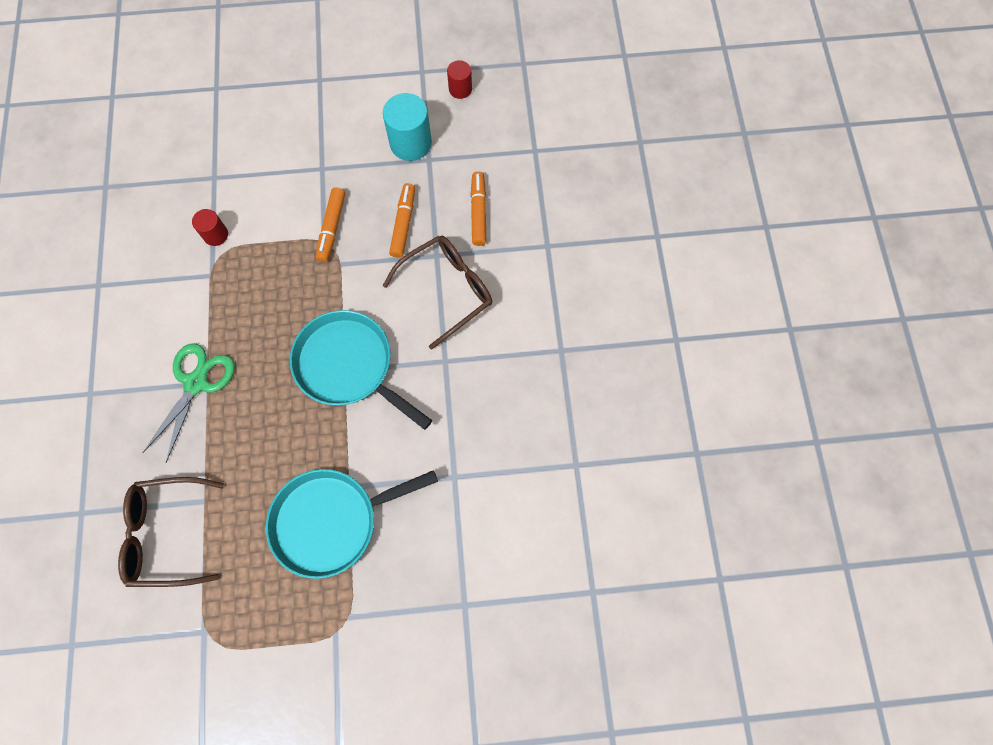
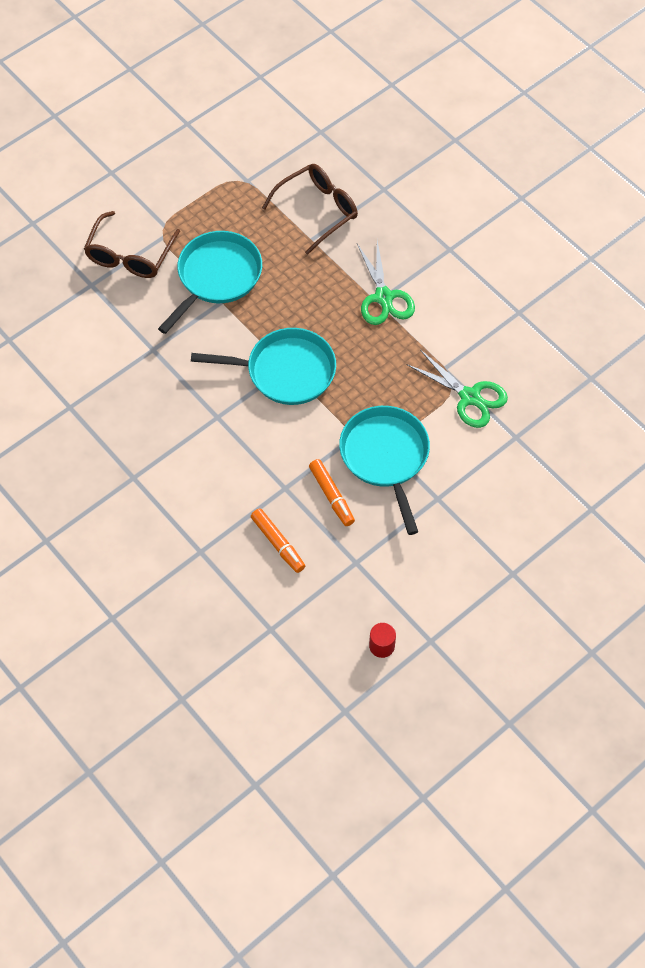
camera: 145 degrees right, 10 degrees down
(215, 235) = (470, 397): red cylinder -> green scissors
(331, 228) = (385, 457): orange marker -> turquoise pan
(410, 143) = (383, 567): turquoise cylinder -> none
(446, 290) = (255, 466): brown glasses -> brown glasses (130, 255)

